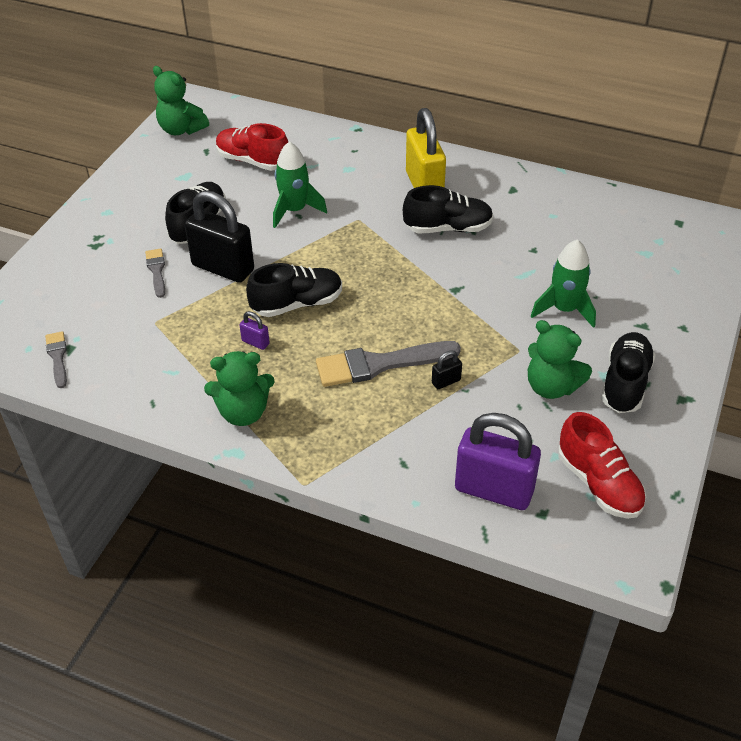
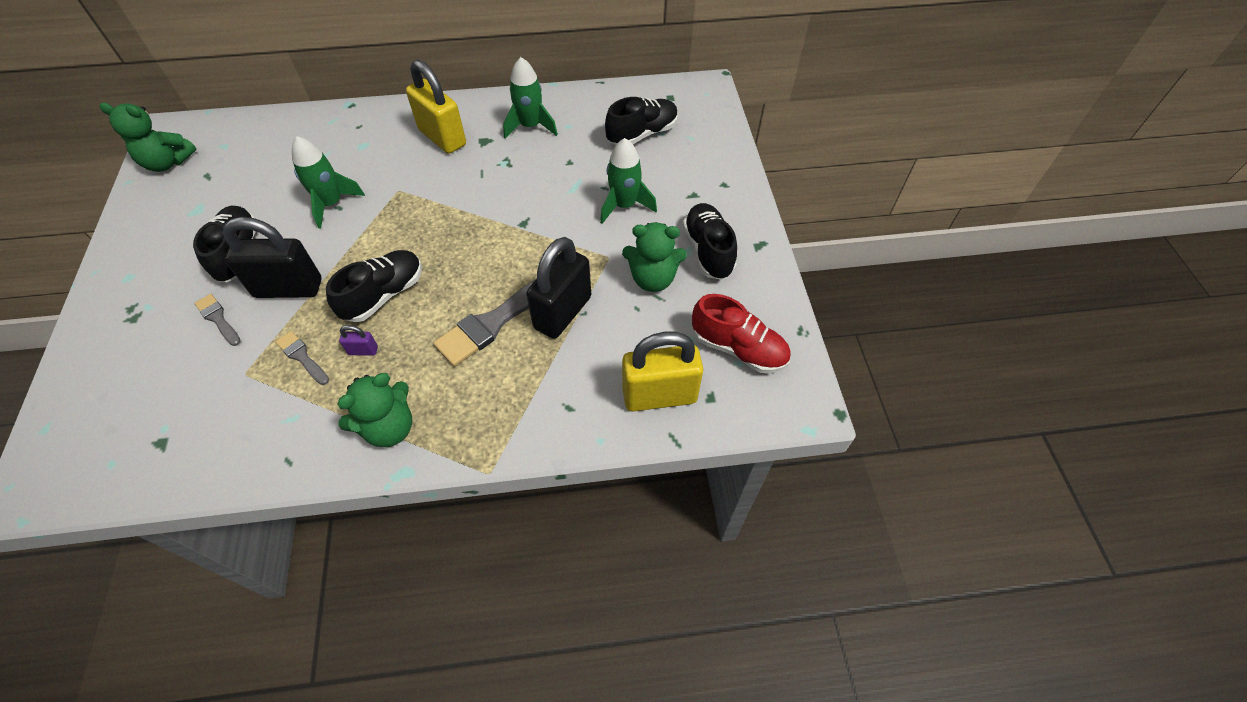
camera: 30 degrees left, 10 degrees up
(57, 357) = (152, 458): grey brush -> grey brush (302, 357)
(253, 161) = (262, 170): red shoe -> none
(446, 381) = (562, 312): black padlock -> black padlock, size x2.41
(448, 228) = (485, 169): black shoe -> black shoe (642, 134)
(493, 490) = (659, 395): purple padlock -> yellow padlock
(514, 203) = (530, 126): none -> green rocket

